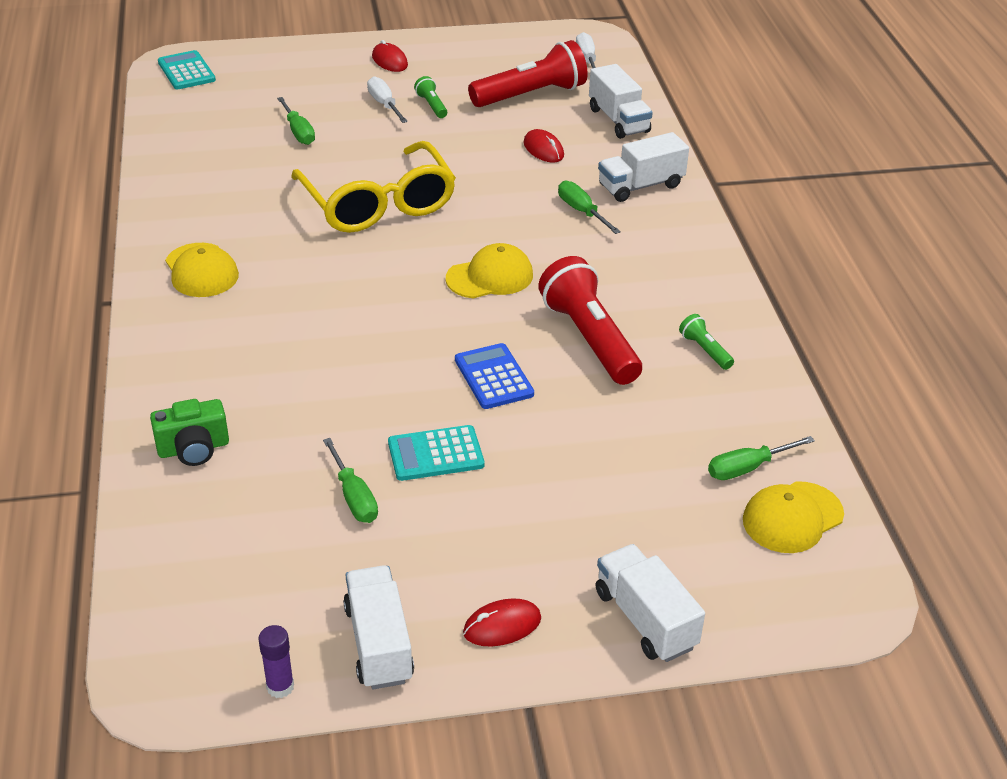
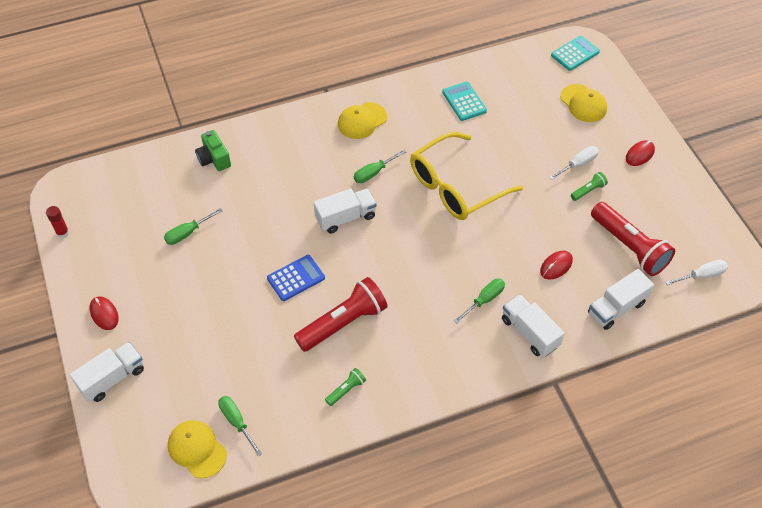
camera: 80 degrees right, 15 degrees up
(280, 687) = (63, 233): purple glue stick -> red glue stick
(298, 132) = (524, 127): green screwdriver -> green screwdriver (374, 172)
(379, 643) = (90, 265): white truck -> white truck (345, 217)
(435, 454) = (225, 262): turquoise calculator -> turquoise calculator (464, 101)
(490, 277) = (394, 260): yellow cap -> yellow cap (583, 103)

